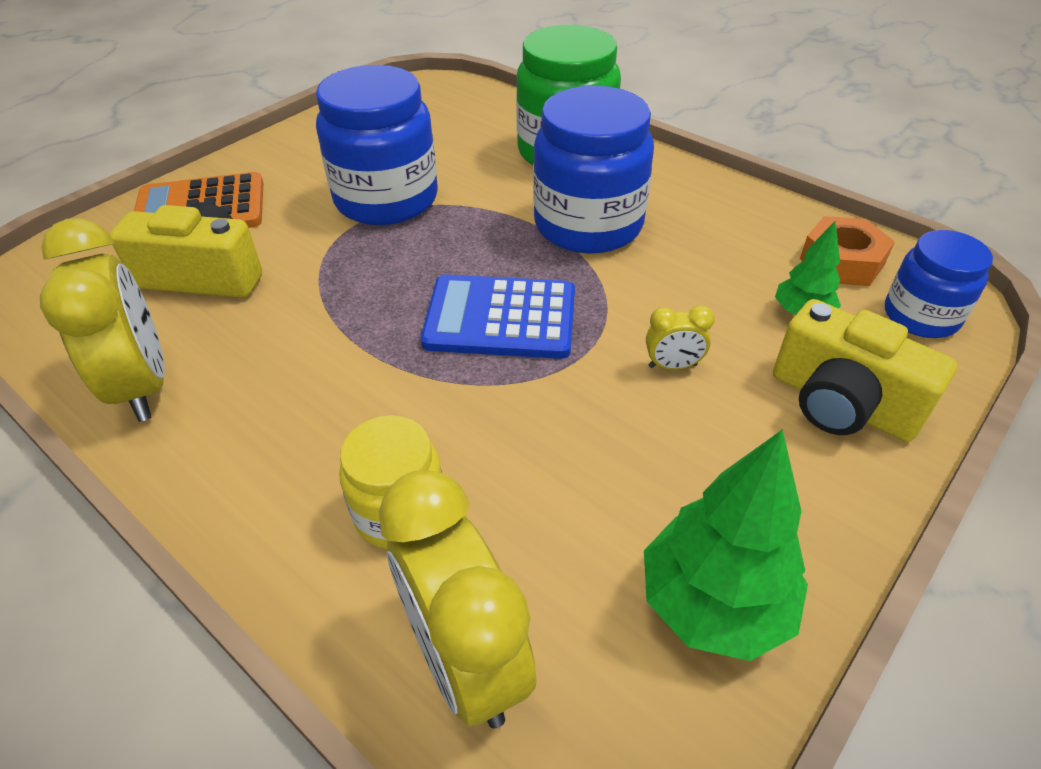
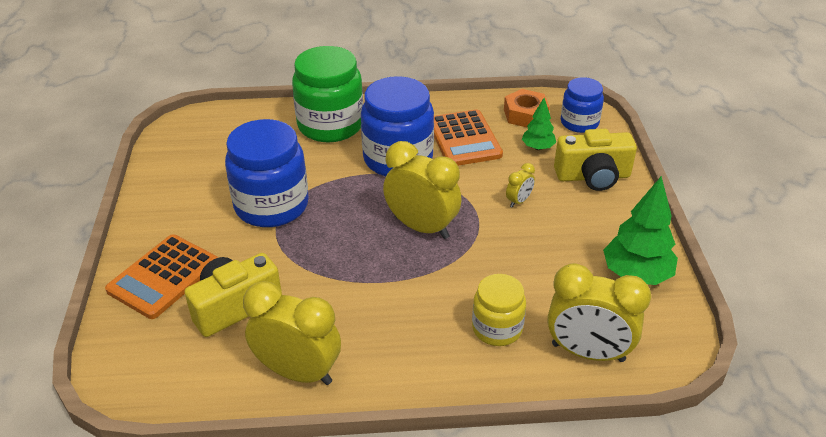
camera: 45 degrees left, 5 degrees down
(500, 318) = (422, 227): blue calculator -> yellow clock
(706, 246) = (464, 139): none -> orange calculator

